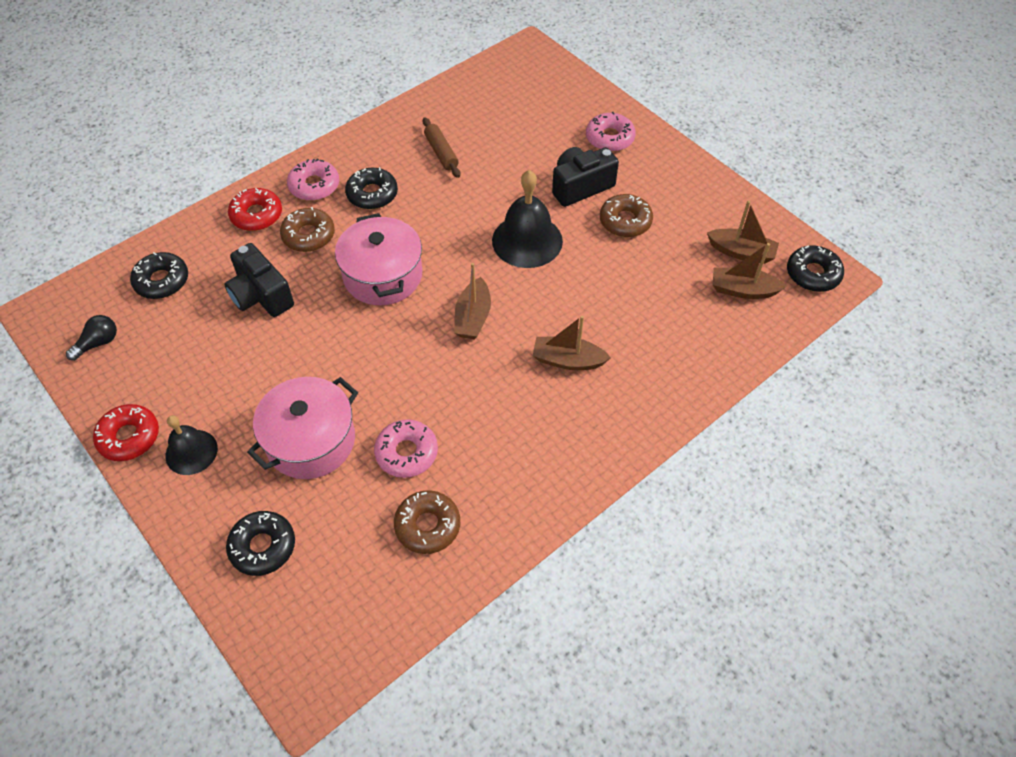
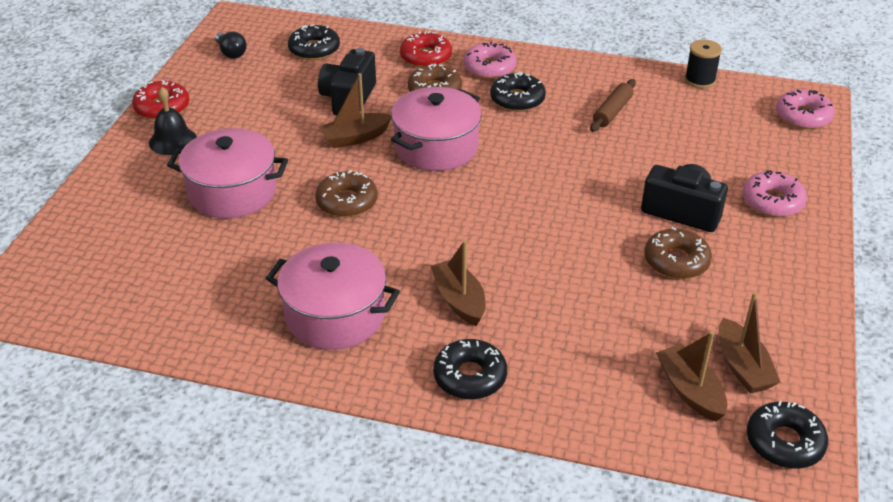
camera: 55 degrees right, 15 degrees down
(98, 343) = (231, 53): black light bulb -> black light bulb turned 45 degrees clockwise
(263, 547) = (115, 216): black donut -> black donut (470, 376)
(406, 453) = (265, 249): pink donut -> pink donut (803, 116)
(427, 526) = (202, 296): brown donut -> brown donut (347, 202)
(452, 86) = (700, 80): none -> black spool
(473, 317) = (446, 218): brown boat -> brown boat (355, 138)
(523, 445) = (335, 315): none -> pink pot
(527, 240) = (572, 209): black bell -> none

